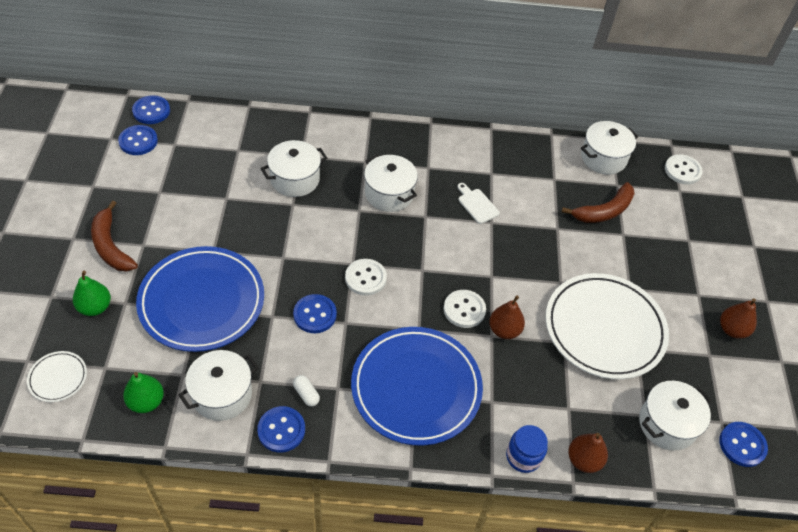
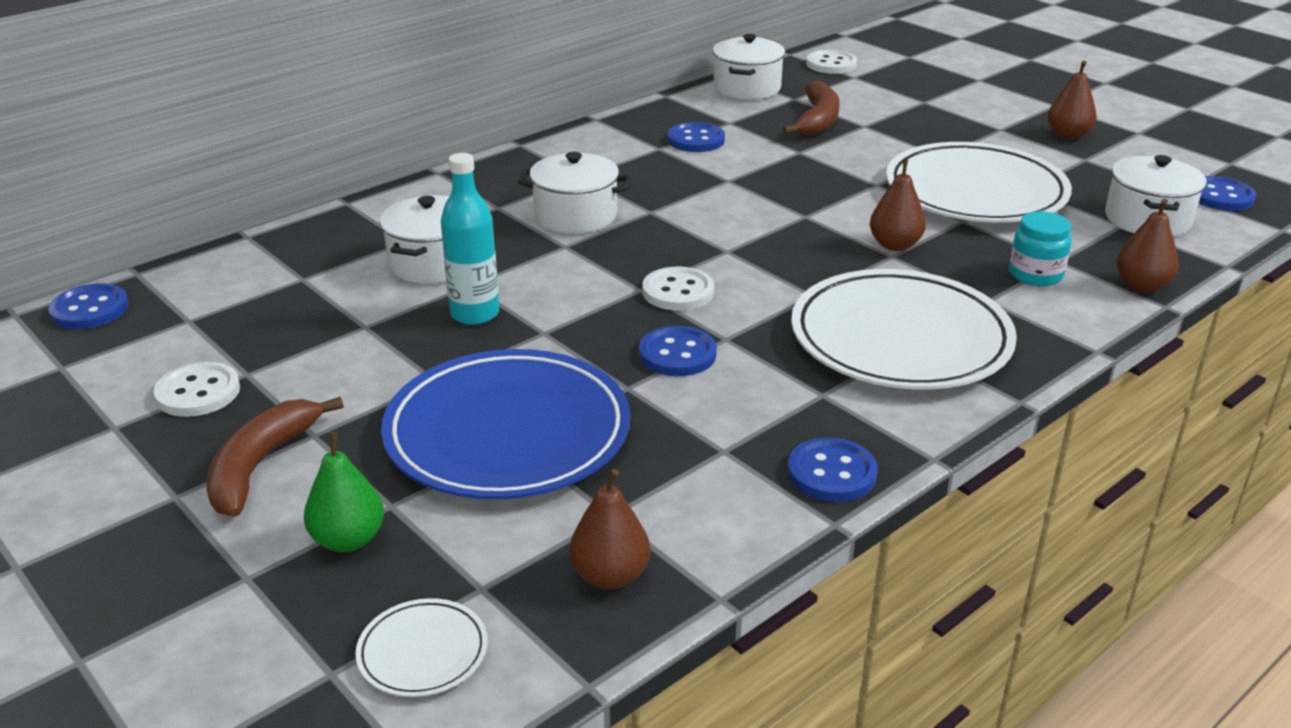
camera: 40 degrees left, 20 degrees down
(111, 246) = (260, 466): brown banana -> brown banana turned 90 degrees clockwise
(138, 141) = (119, 346): blue button -> blue button (696, 140)
(146, 402) = (610, 576): green pear -> brown pear
(222, 394) = (699, 495): white pot -> none
(272, 224) = (475, 314): none -> turquoise bottle
(306, 394) = (798, 423): white capsule -> none
(416, 388) = (900, 339): blue plate -> white plate
(464, 310) = (828, 254): white button -> white button (198, 392)
(477, 204) = (688, 176): white cutting board -> none
(523, 456) = (1093, 318): blue jar -> none
(541, 407) = (1035, 275): none -> turquoise jar

